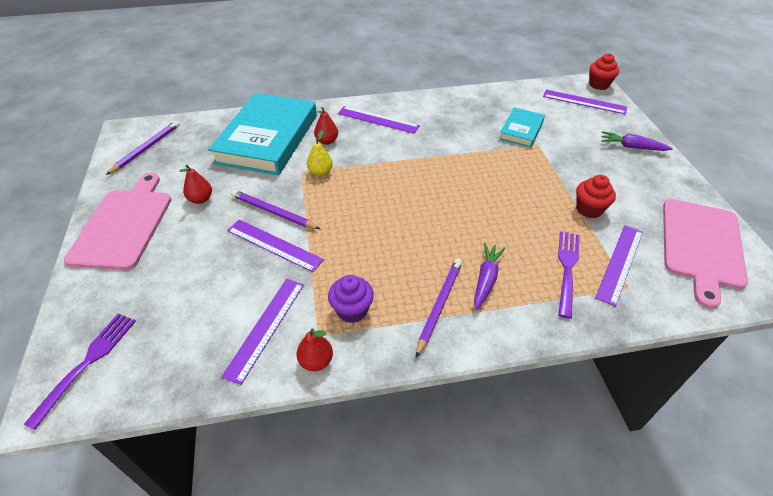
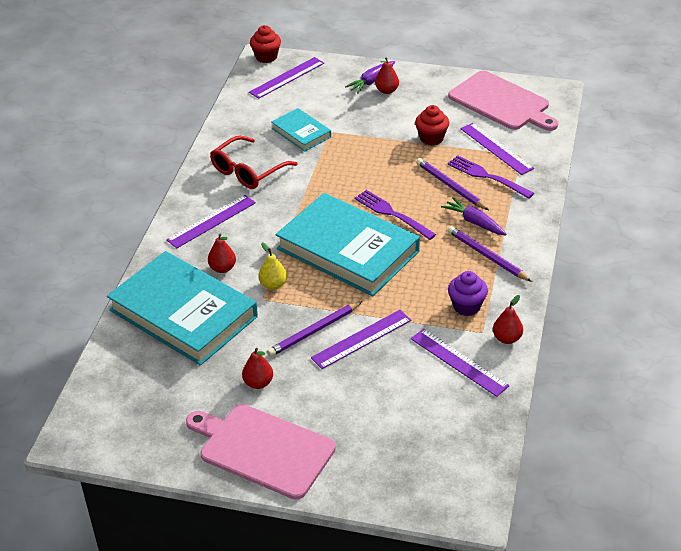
camera: 65 degrees left, 5 degrees down
(87, 363) = (441, 483): purple fork -> purple fork (392, 214)
(146, 149) = (128, 421): purple pencil -> purple pencil (451, 186)
(388, 201) = (348, 250): none -> turquoise book
(449, 118) = (248, 171): none -> red glasses
(629, 160) = (387, 91): none -> red pear

